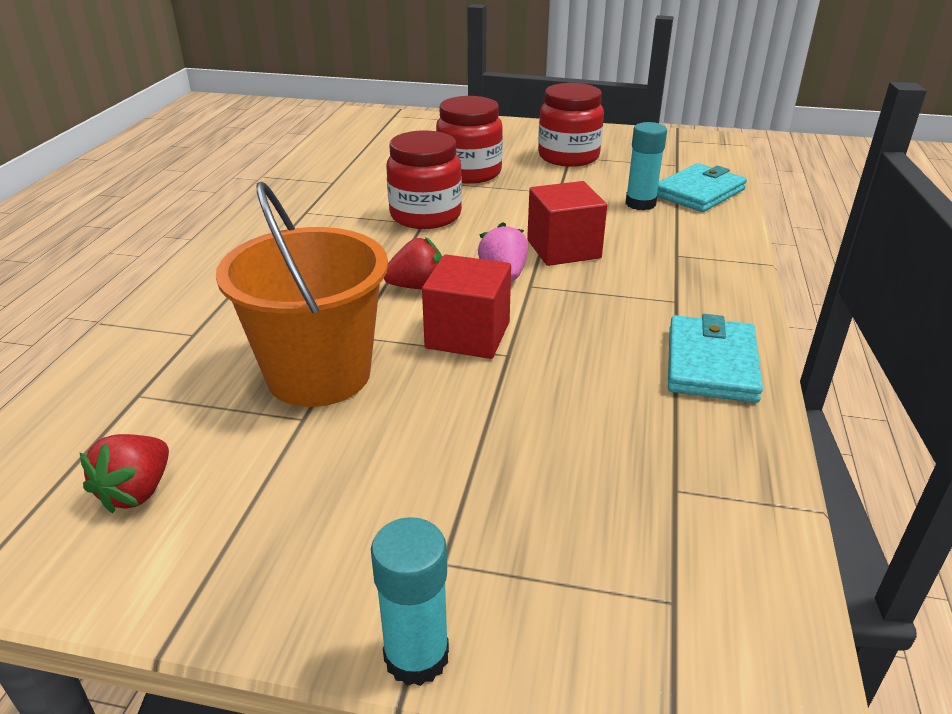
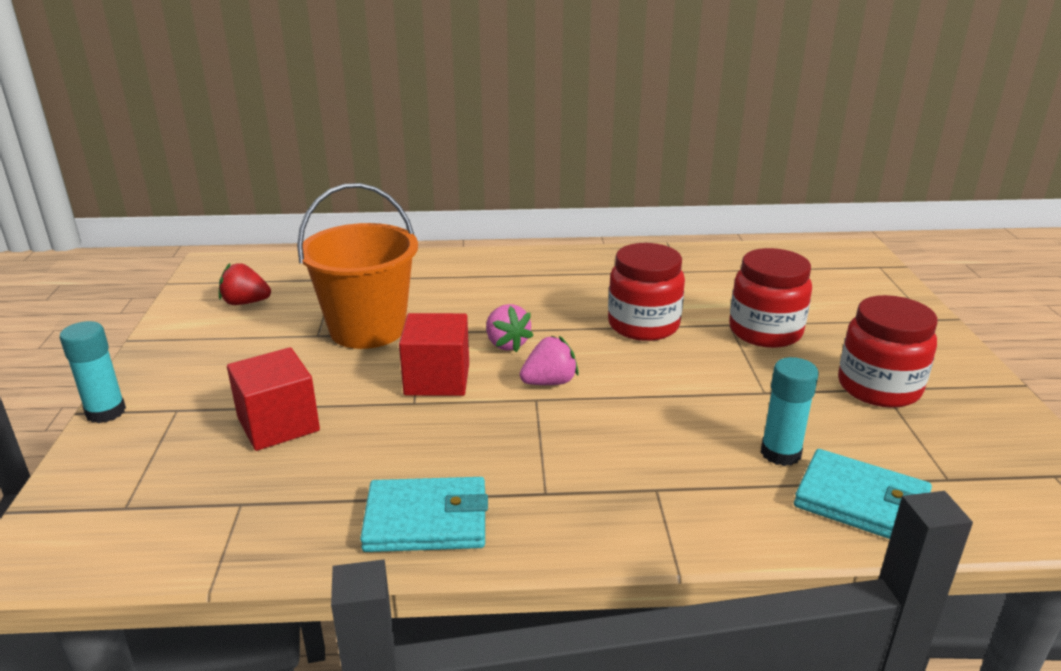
camera: 75 degrees right, 5 degrees down
(417, 286) = (506, 344): red strawberry -> pink strawberry
(563, 249) = (621, 410): red cube -> red cube (278, 424)

